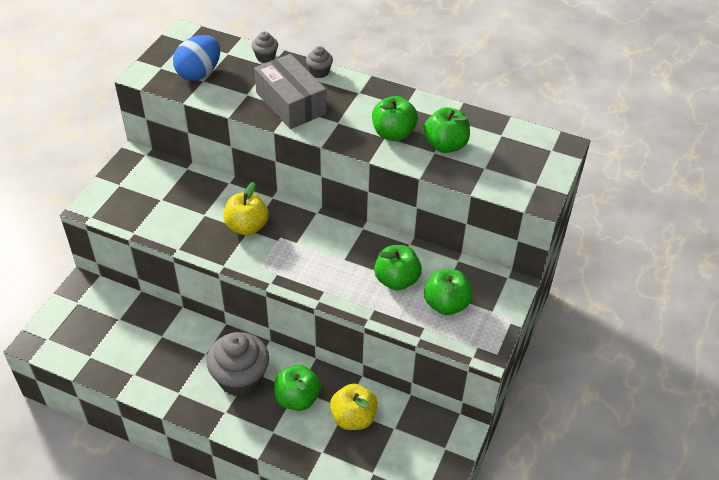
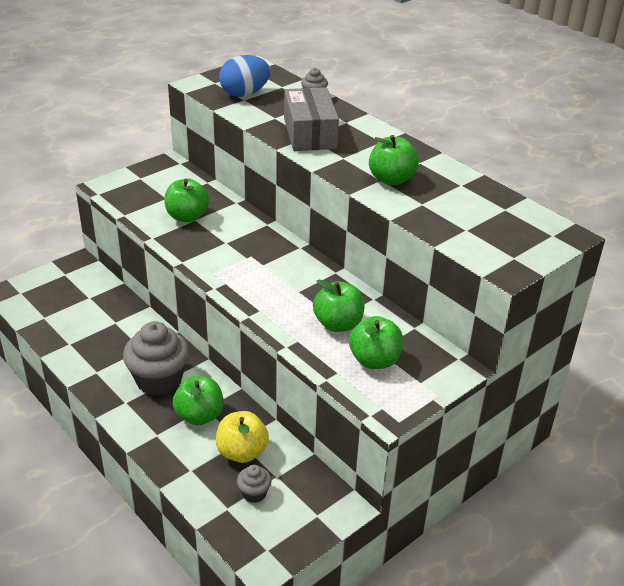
camera: 25 degrees right, 10 degrees down
(247, 227) = (226, 239): yellow apple -> none
(319, 72) = (356, 118): grey cupcake -> grey cupcake (254, 493)
(445, 145) = (438, 201): green apple -> green apple (187, 217)

